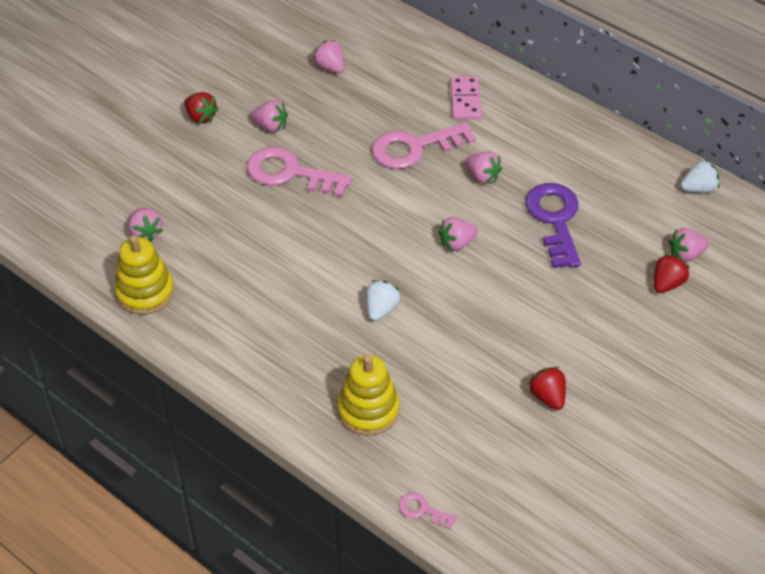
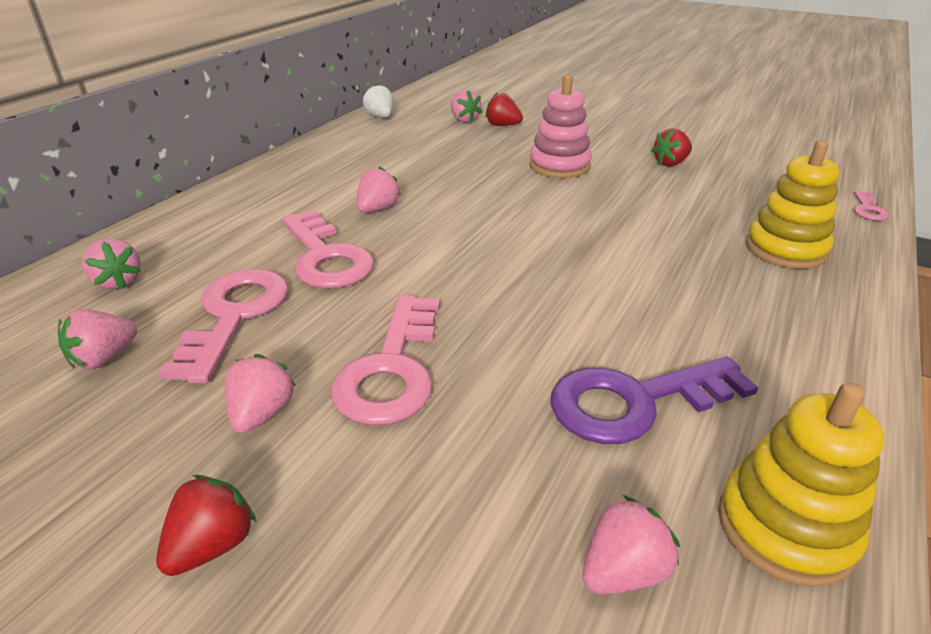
camera: 100 degrees left, 15 degrees down
(356, 110) = (234, 315): none -> pink key
(381, 309) = (630, 255): white strawberry -> none
(457, 243) = (495, 217): pink strawberry -> pink strawberry (118, 281)
(465, 100) = (230, 228): pink domino -> none
(552, 306) = (559, 166): none -> pink stacking toy
(555, 220) = (438, 169): purple key -> purple key (635, 402)

